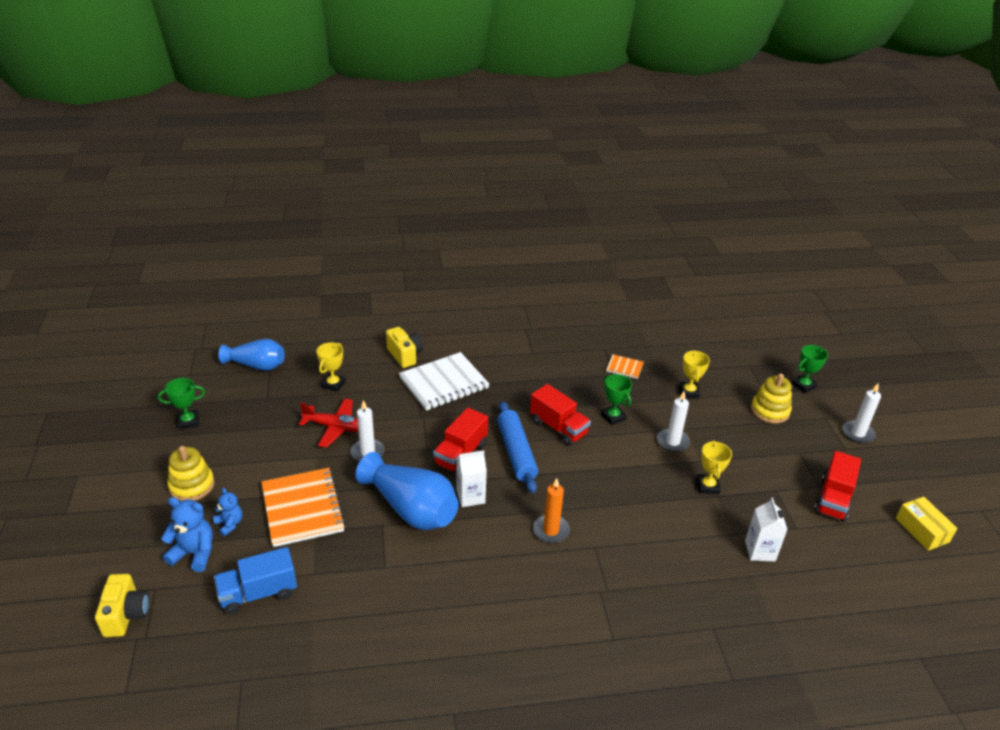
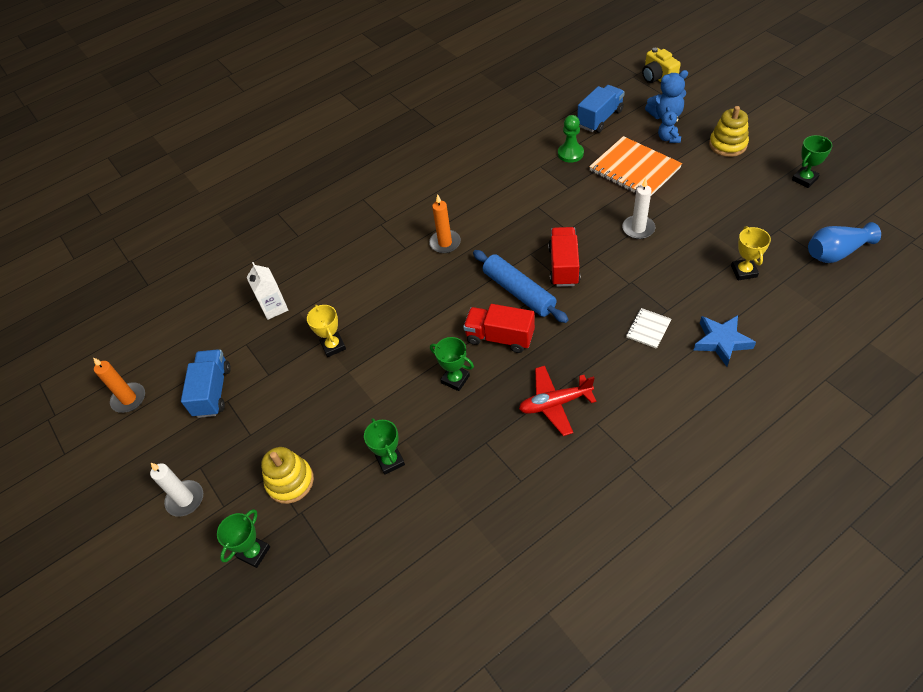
camera: 160 degrees right, 15 degrees up
(229, 524) = (668, 138): blue teddy bear -> blue teddy bear turned 60 degrees clockwise
(335, 427) = (689, 234): red plane -> red plane (555, 403)
(339, 564) = (570, 153): none -> green pawn
(405, 355) = (721, 341): yellow camera -> blue star
(411, 508) = (560, 207): blue vase -> none
(444, 383) = (648, 329): white notebook -> white notebook, size x0.47
(470, 496) = (525, 237): white carton -> none
(624, 368) = (479, 460): orange notebook -> none
(672, 442) = (382, 379): white candle -> none
(689, 392) = (390, 461): yellow trophy -> green trophy
(833, 499) = (213, 391): red truck -> blue truck
(922, 530) = (129, 399): yellow box -> orange candle

